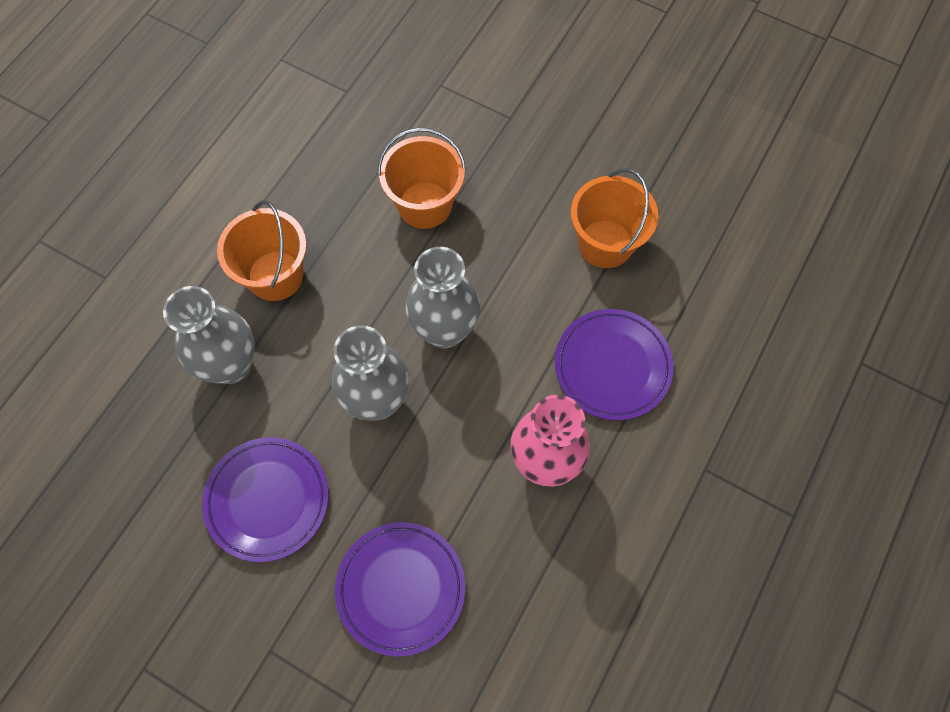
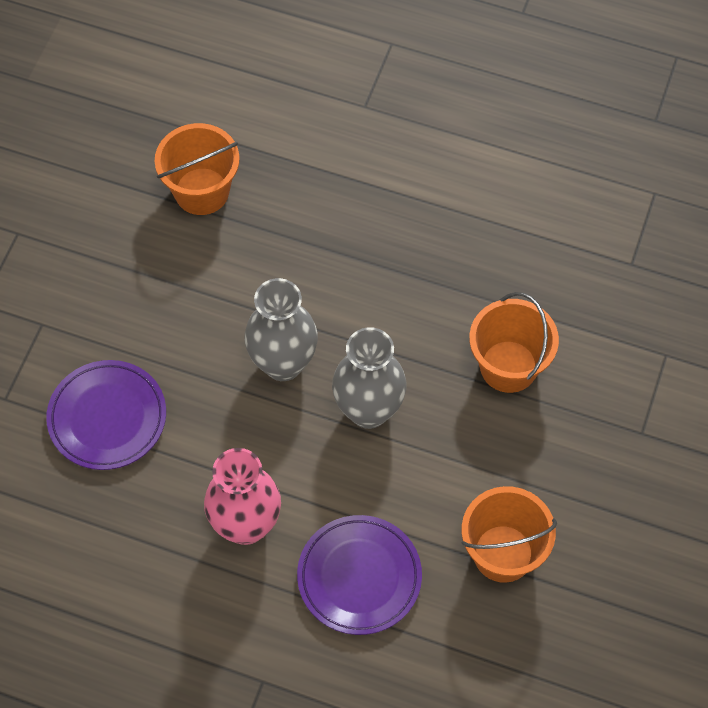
camera: 80 degrees right, 5 degrees down
(231, 365) = (296, 232): grey vase -> none
(267, 500) = (172, 292): purple plate -> none
(275, 276) = (397, 247): orange bucket -> orange bucket (202, 191)

